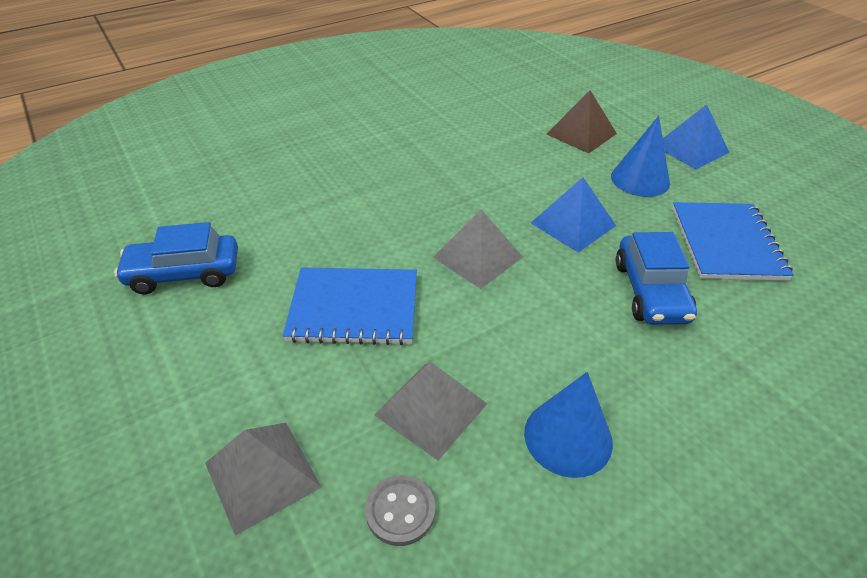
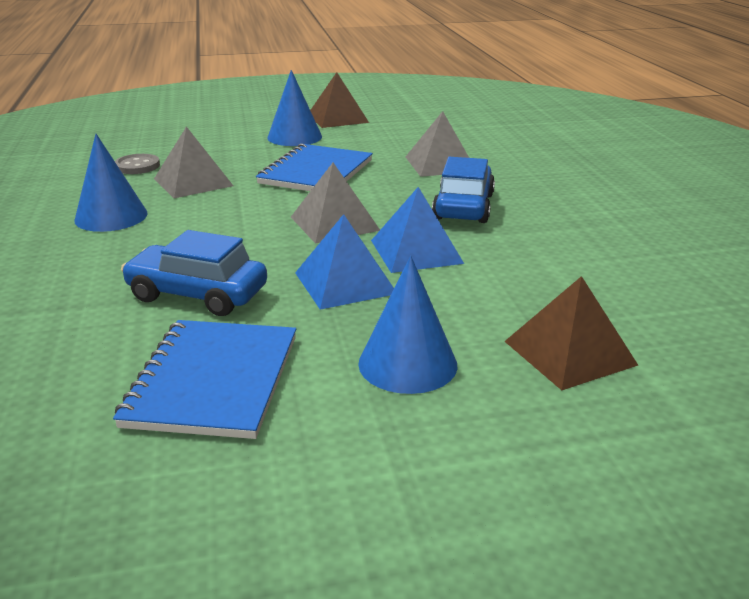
camera: 110 degrees right, 15 degrees down
(123, 354) = (337, 118): none -> brown pyramid
(184, 273) = (405, 131): blue car -> blue car (463, 207)
(223, 372) = (294, 137): none -> blue cone
(262, 475) = (206, 141): grey pyramid -> grey pyramid (440, 164)
(691, 149) = (475, 461): blue pyramid -> blue pyramid (416, 251)
(726, 243) = (213, 380): blue notebook -> blue notebook turned 75 degrees clockwise

